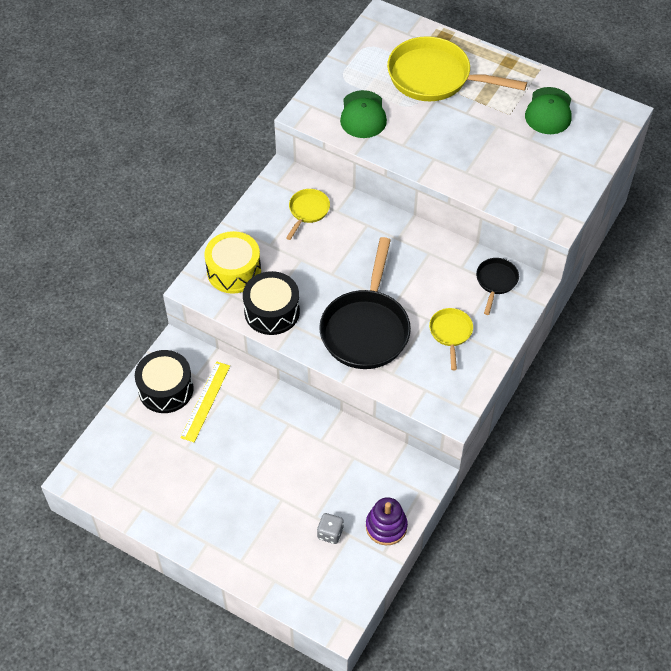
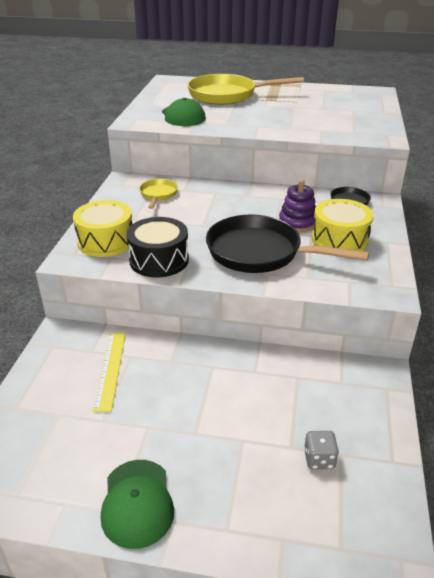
camera: 20 degrees left, 20 degrees down
(166, 389) = (60, 370): black drum -> none
(366, 329) = (260, 253): black pan -> black pan turned 120 degrees clockwise
(386, 526) = (376, 432): purple stacking toy -> purple stacking toy (297, 222)
(450, 333) = (339, 239): yellow pan -> yellow drum
(549, 111) = (325, 97): green cap -> green cap (137, 503)

